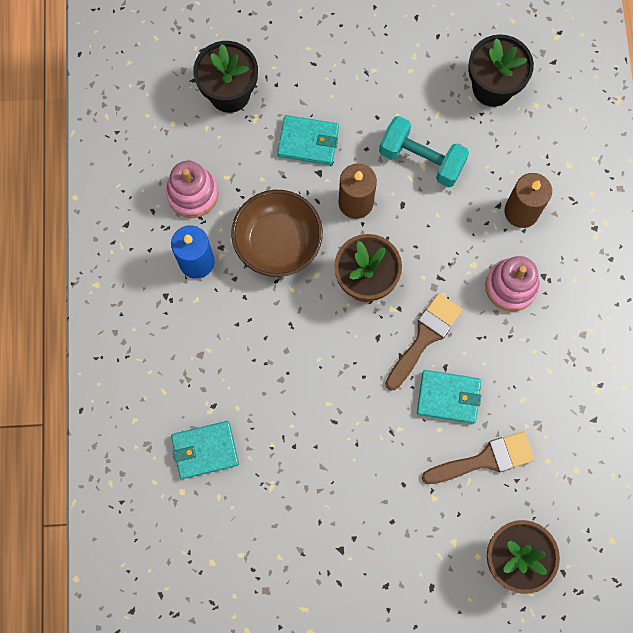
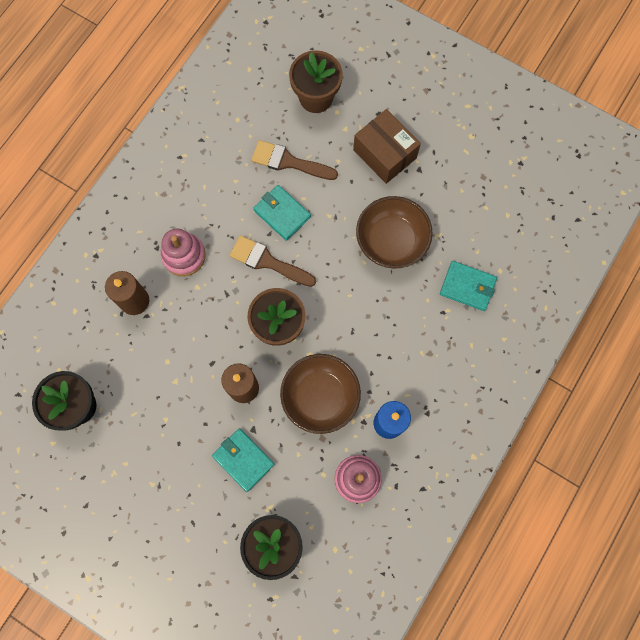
camera: 145 degrees left, 0 degrees up
(315, 446) = (391, 241): none -> brown bowl
(390, 541) = (384, 154): none -> brown box
(421, 159) = (172, 387): turquoise dumbbell -> none
(425, 337) = (267, 261): brown brush -> brown brush turned 45 degrees clockwise

